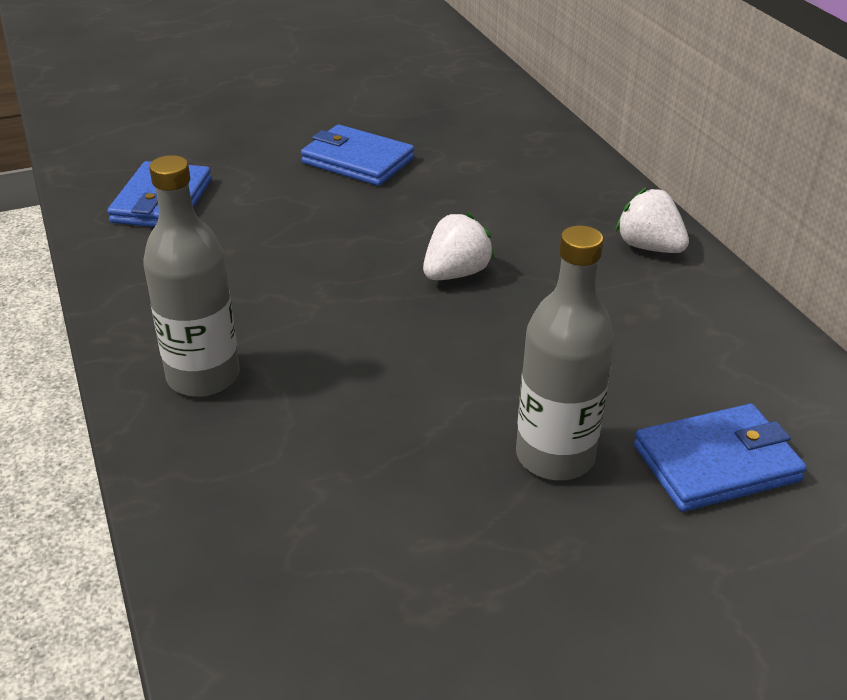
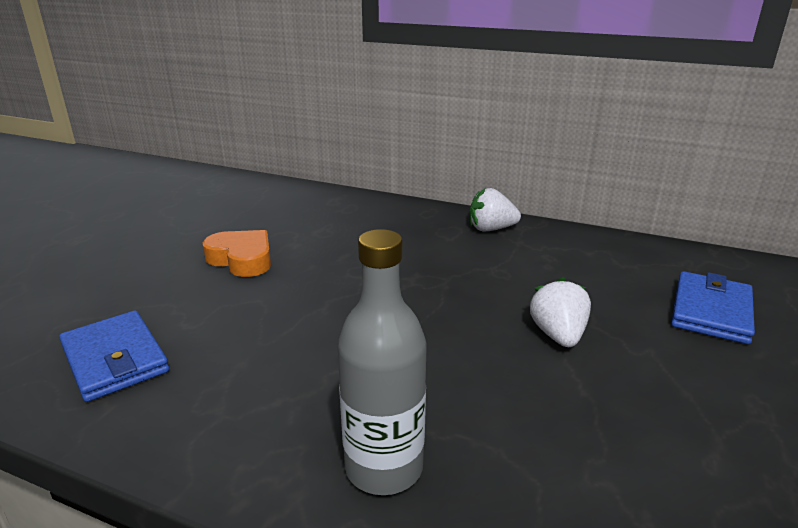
camera: 45 degrees left, 10 degrees down
(357, 161) = (242, 259): blue wallet -> orange heart
(456, 273) = (424, 292): white strawberry -> white strawberry (558, 335)
(555, 456) = (657, 358): grey bottle -> none

